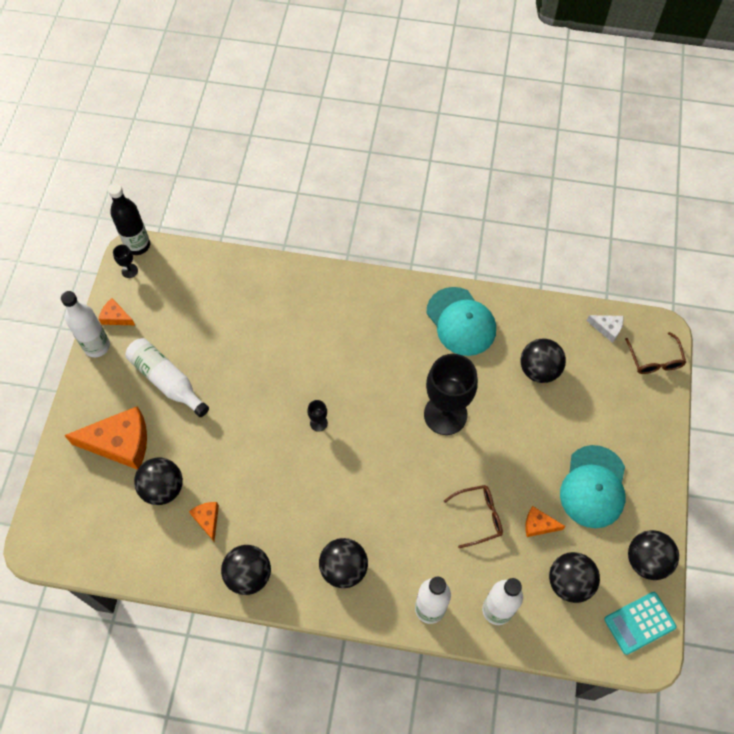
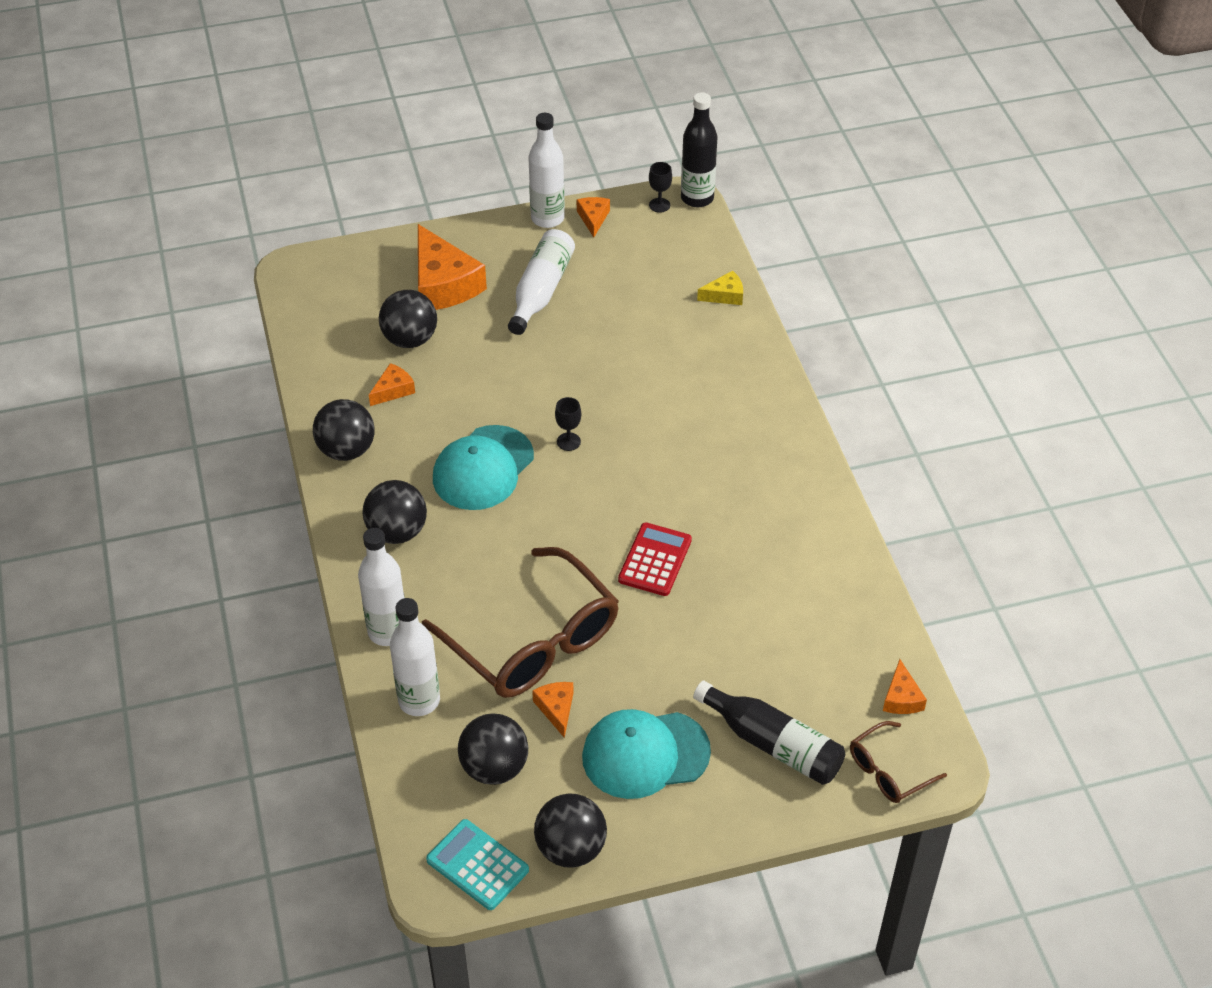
camera: 65 degrees right, 15 degrees down
(239, 271) = (725, 295): none -> yellow cheese
(445, 414) = (655, 560): black goblet -> red calculator
(461, 321) = (800, 531): turquoise cap -> turquoise cap (483, 468)
(479, 516) = (533, 641): brown glasses -> brown glasses, size x2.10
(539, 370) = (783, 639): black ball -> none
(607, 328) = (901, 698): white cheese -> orange cheese
(613, 411) = (773, 744): none -> black bottle

